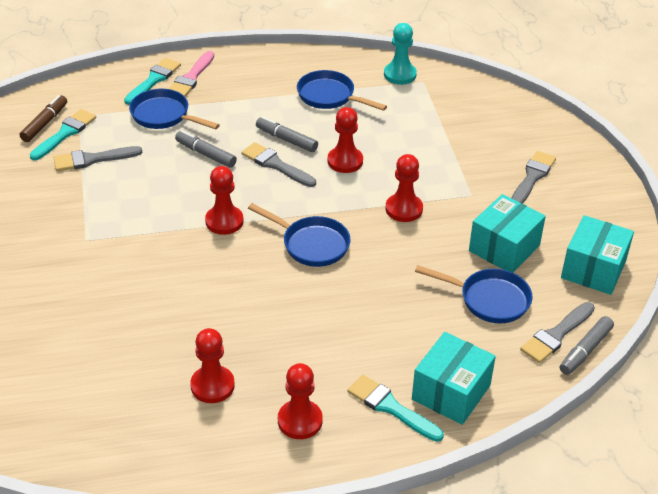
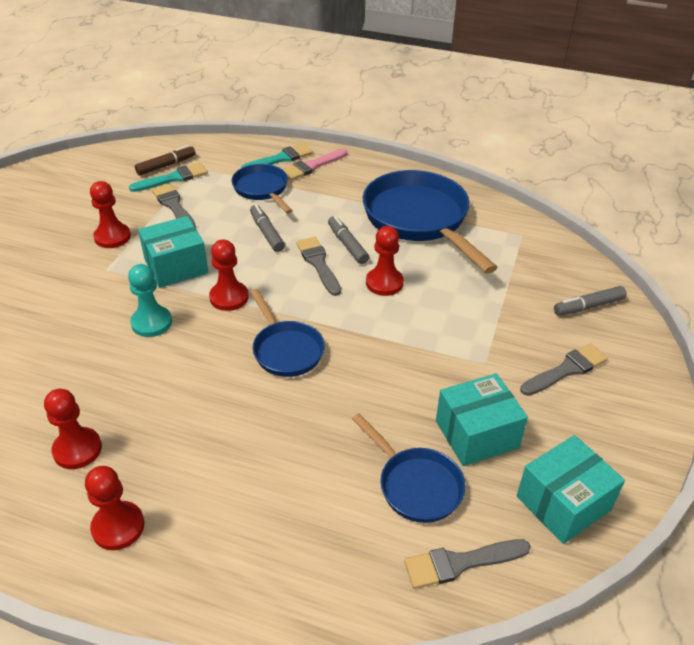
camera: 30 degrees right, 0 degrees up
(92, 159) = (173, 206): grey brush -> grey brush turned 45 degrees clockwise
(329, 96) = (419, 220): blue pan -> blue pan, size x1.82
(390, 407) = (215, 558): turquoise brush -> none
(400, 75) = (503, 222): turquoise pawn -> turquoise pawn (151, 323)
(404, 209) = (403, 350): red pawn -> red pawn (112, 237)
(451, 392) = (290, 573): turquoise box -> turquoise box (176, 266)
(585, 350) = (481, 600): grey marker -> grey marker (588, 306)

